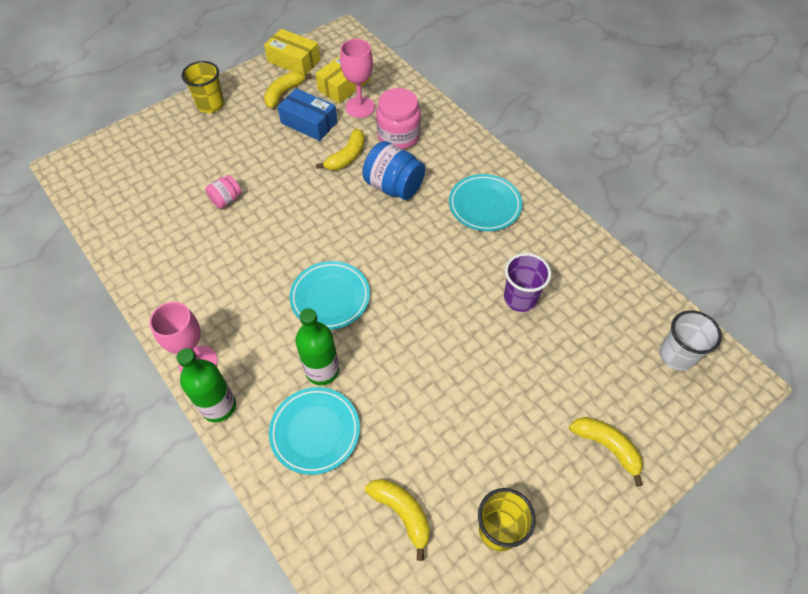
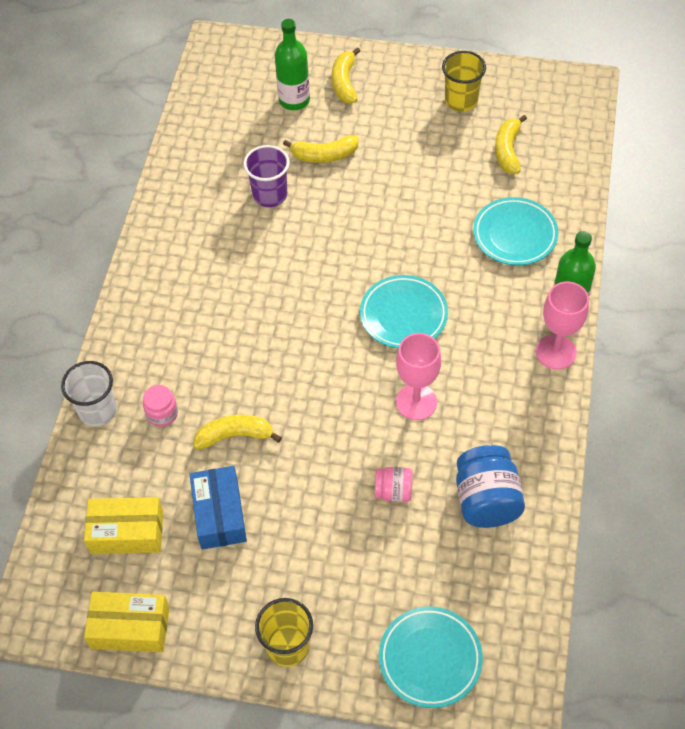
camera: 130 degrees left, 0 degrees up
(284, 93) = (197, 584): yellow banana -> yellow banana (324, 155)
(294, 61) = (130, 627): yellow box -> yellow box turned 75 degrees counterclockwise
(322, 370) = (468, 268): green bottle -> green bottle (294, 100)
(360, 107) = (150, 485): pink goblet -> pink goblet (416, 402)
(394, 186) = (235, 365): blue jar -> blue jar (486, 500)
(398, 136) = (162, 414): pink jar -> pink jar, size x0.55
(484, 205) = (191, 280): turquoise plate -> turquoise plate (430, 659)
(676, 355) = (228, 84): white cup -> white cup (97, 410)

